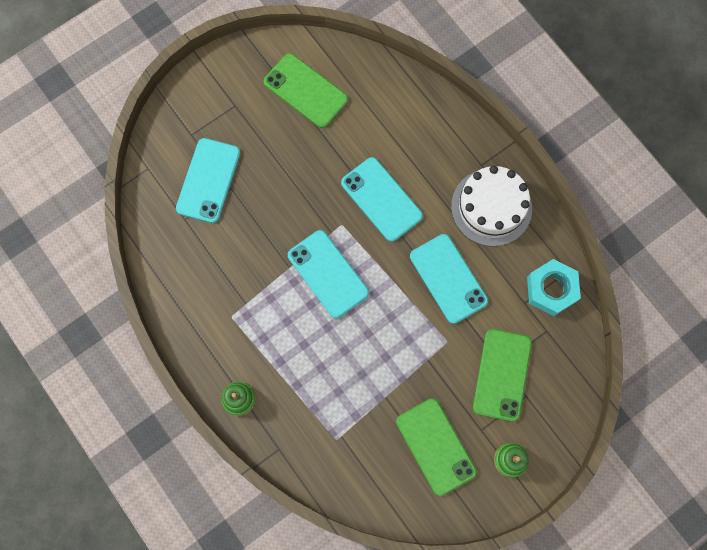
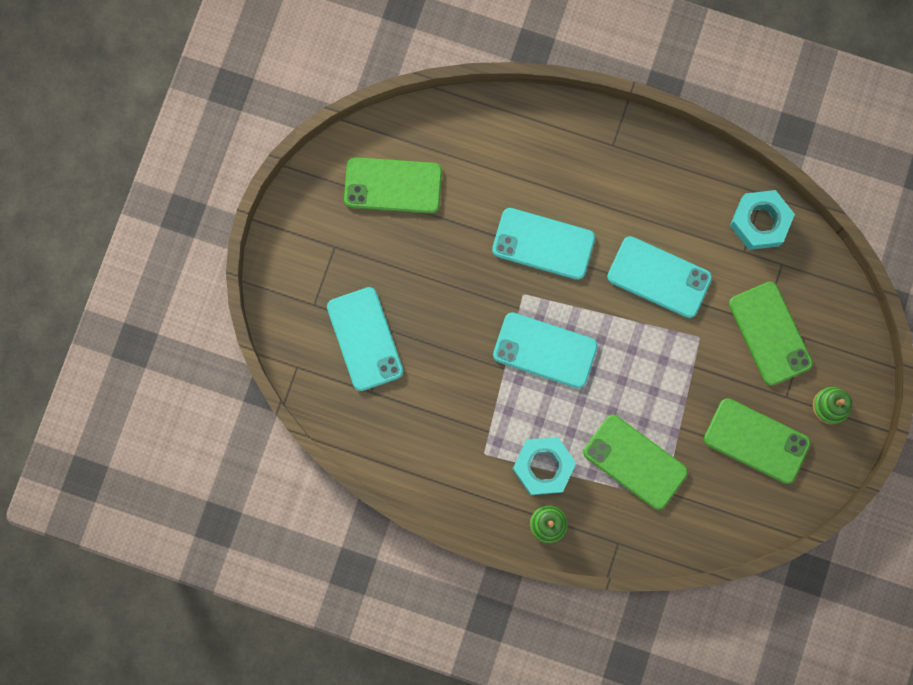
camera: 35 degrees left, 5 degrees up
(266, 355) = (543, 466): none -> turquoise nut
(334, 398) = (635, 462): none -> green phone
(491, 207) = (651, 181): white cake -> none

